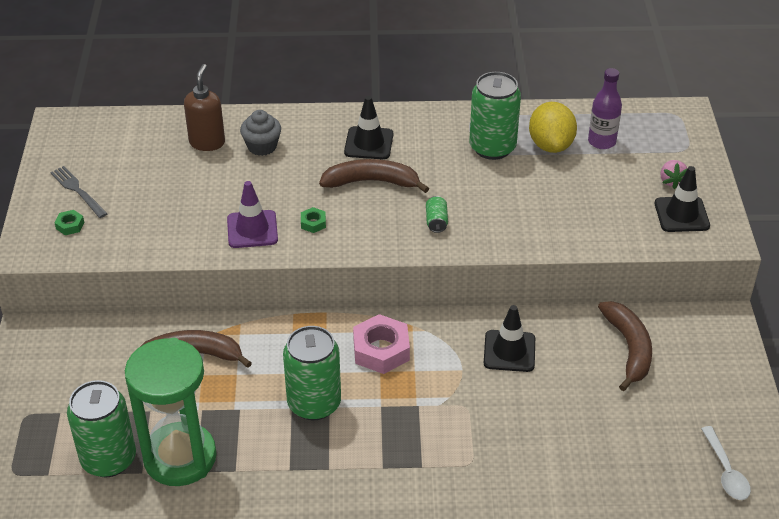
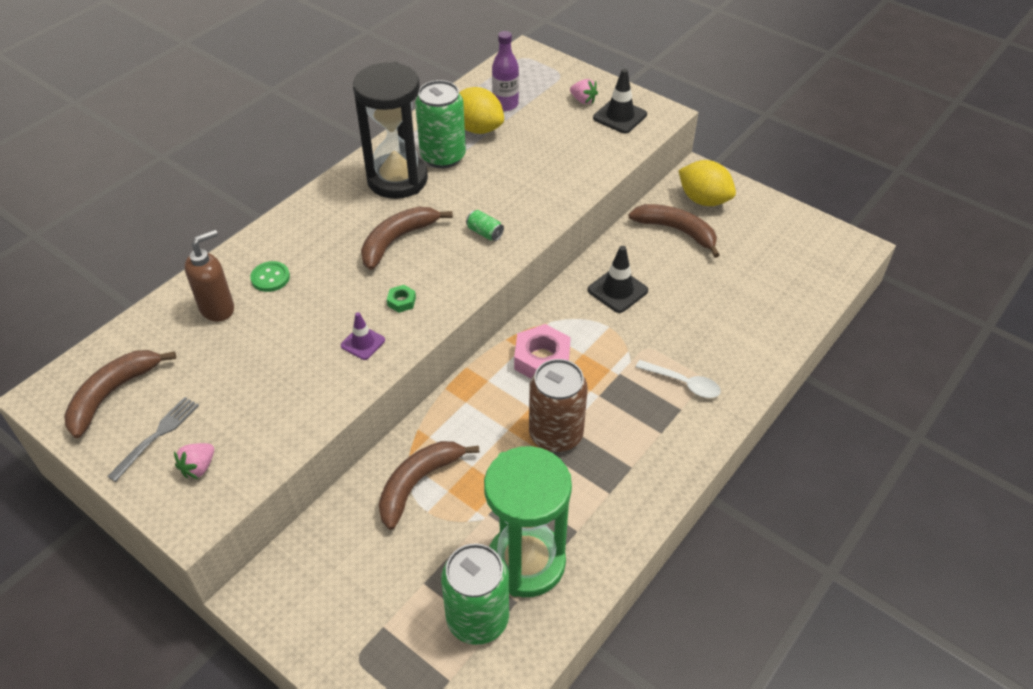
camera: 50 degrees left, 5 degrees up
(70, 225) = (198, 467): green nut -> pink strawberry
(77, 190) = (157, 435): grey fork -> grey fork turned 120 degrees clockwise
(89, 149) = (112, 394): none -> brown banana
(207, 142) = (217, 308): brown soap dispenser -> brown soap dispenser turned 90 degrees clockwise
(252, 229) = (363, 343): purple traffic cone -> purple traffic cone, size x0.65
(262, 146) = (270, 278): grey cupcake -> green button
(314, 403) = (555, 434): green can -> brown can
(369, 143) = (351, 215): black traffic cone -> none
(436, 141) = (397, 179): none -> black hourglass
(693, 344) = (703, 200): none -> yellow lemon
(726, 471) = (824, 258): white spoon -> white spoon (683, 383)

